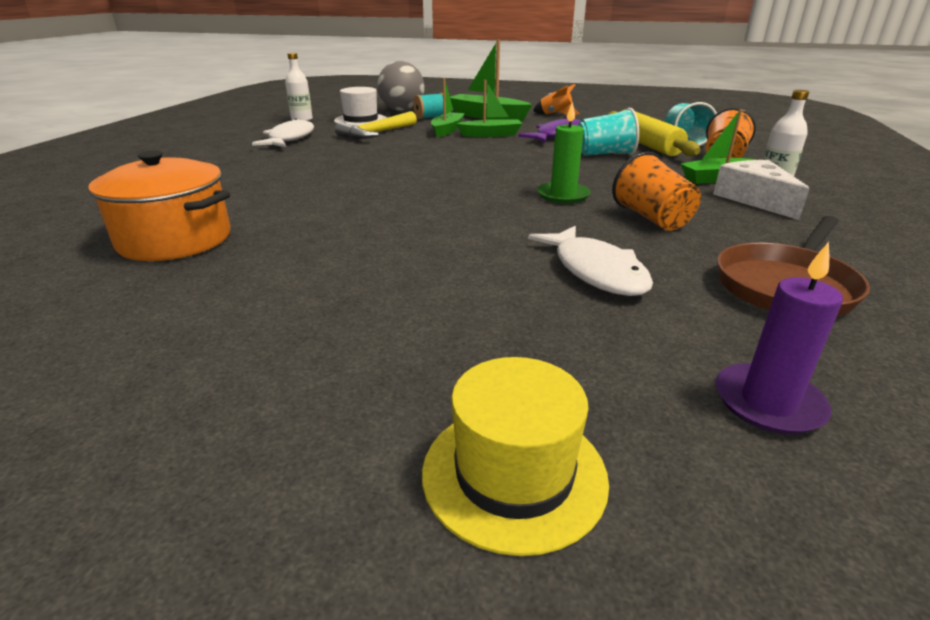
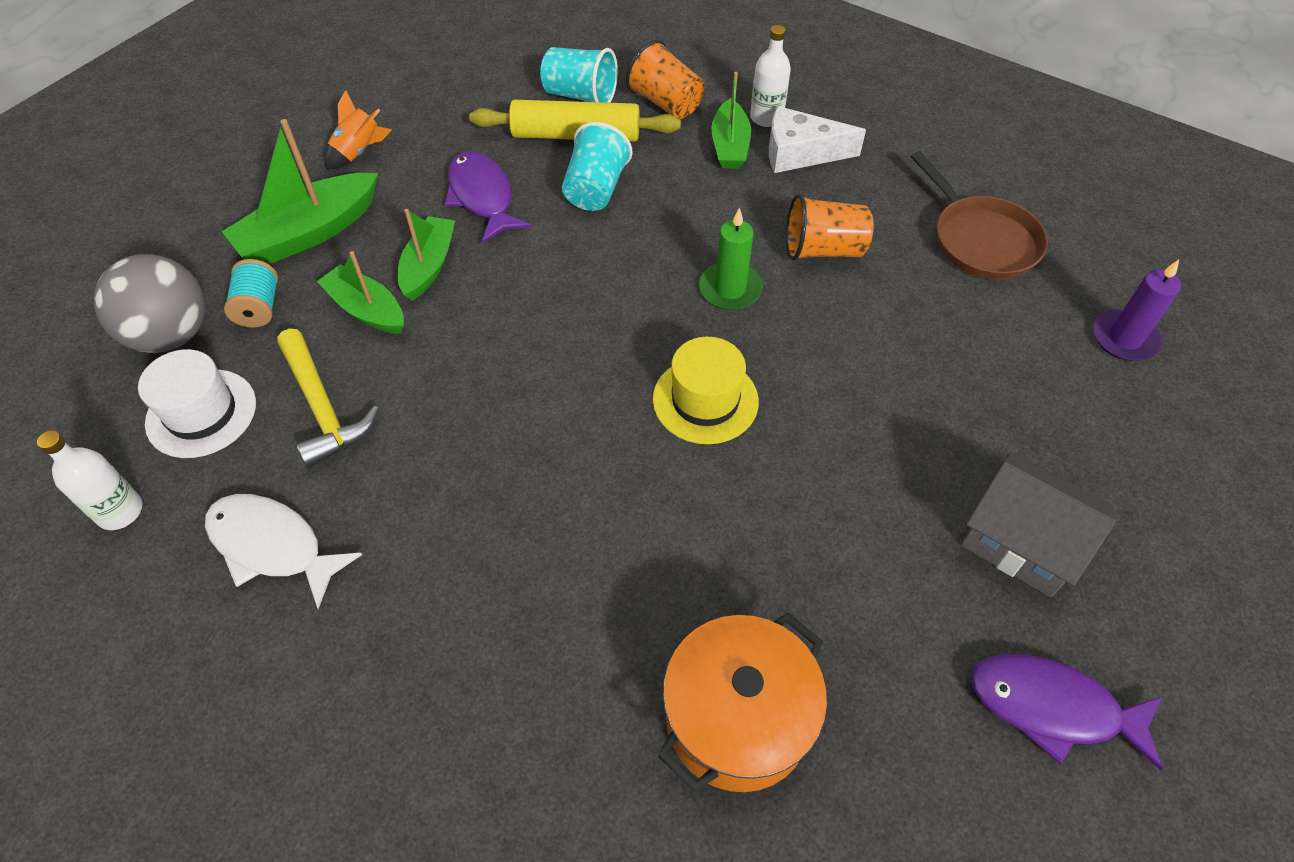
camera: 70 degrees left, 25 degrees up
(159, 376) = (1052, 707): none -> purple fish
(369, 342) = (1021, 541): none -> grey house
(514, 474) = (1180, 492): yellow hat -> yellow hat (705, 400)
(596, 271) = (928, 343): white fish -> none

